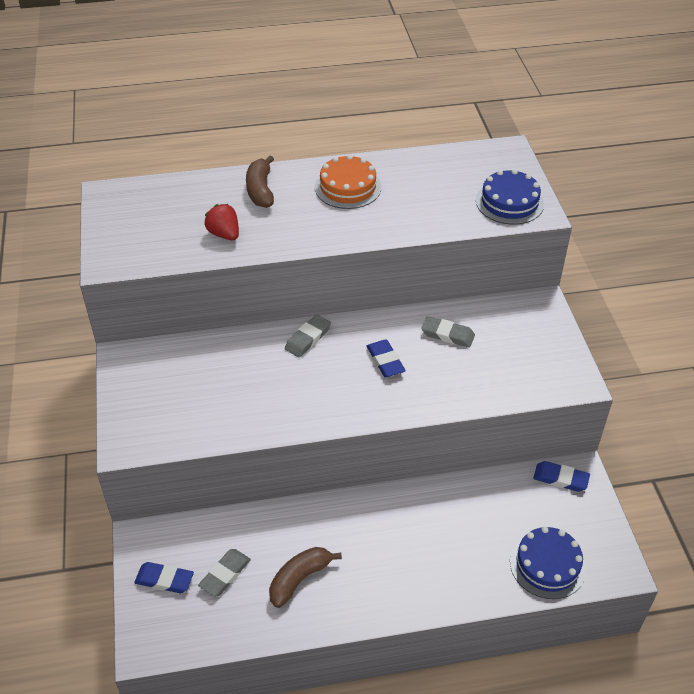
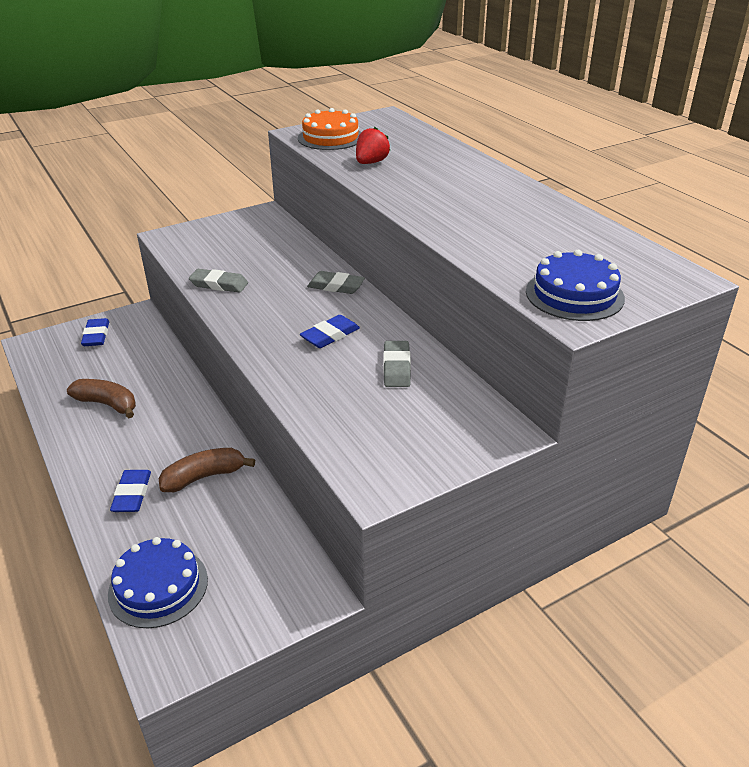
camera: 70 degrees right, 10 degrees down
(225, 574) = (106, 363): grey eraser -> grey eraser (219, 284)
(260, 190) = (449, 164): brown banana -> brown banana (204, 477)
(348, 187) = (497, 200): orange cake -> orange cake (330, 137)
(560, 479) = (297, 576): blue eraser -> blue eraser (132, 494)

